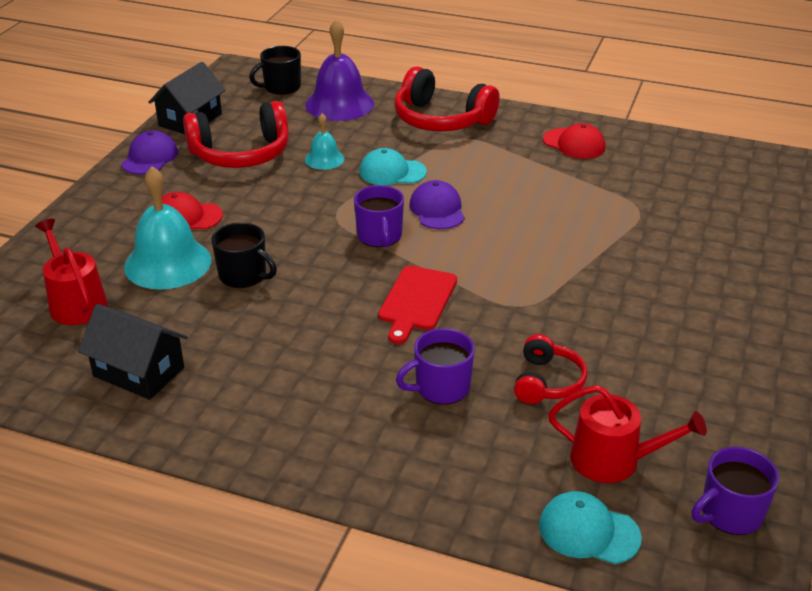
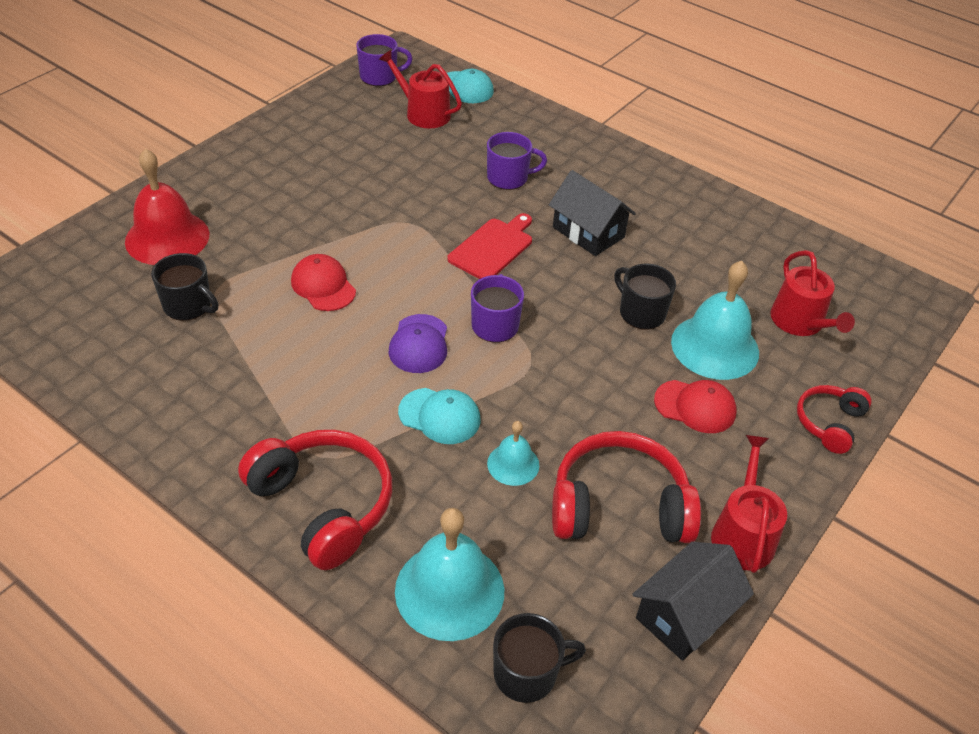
camera: 165 degrees left, 10 degrees up
(139, 372) = (736, 243): black house -> black house (588, 232)
(149, 157) = (743, 533): purple cap -> red watering can
(339, 104) = (449, 590): purple bell -> turquoise bell
(547, 382) = (430, 164): red headphones -> red headphones (829, 423)
(574, 144) = (192, 405): red cap -> red cap (323, 286)
(647, 194) = (188, 305): none -> black mug
(730, 237) = (167, 237): none -> red bell

